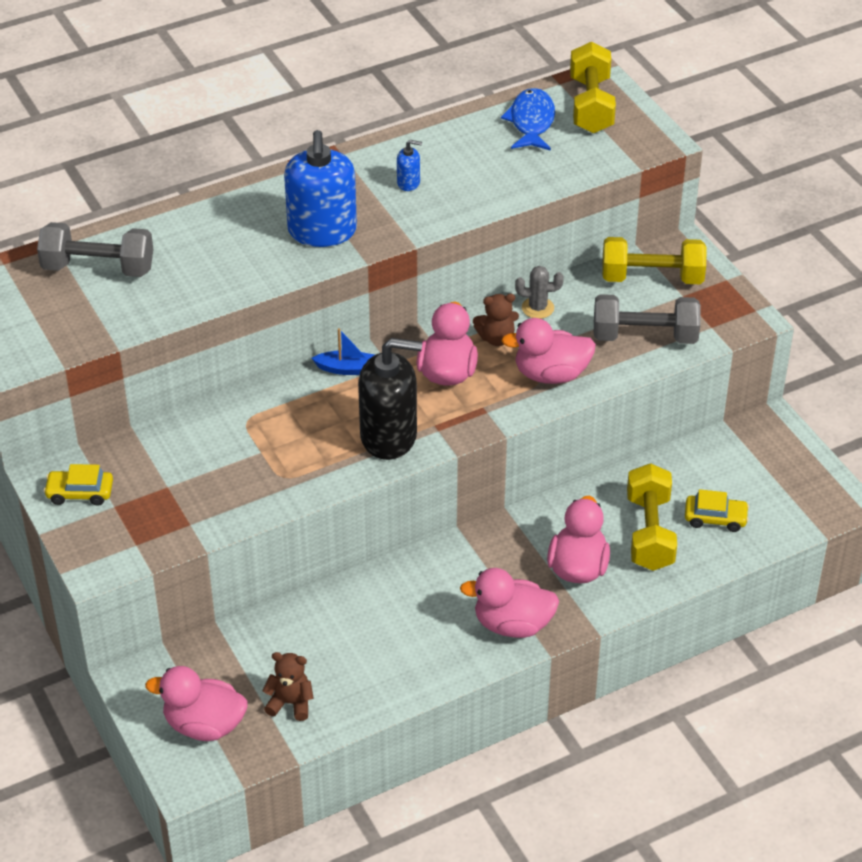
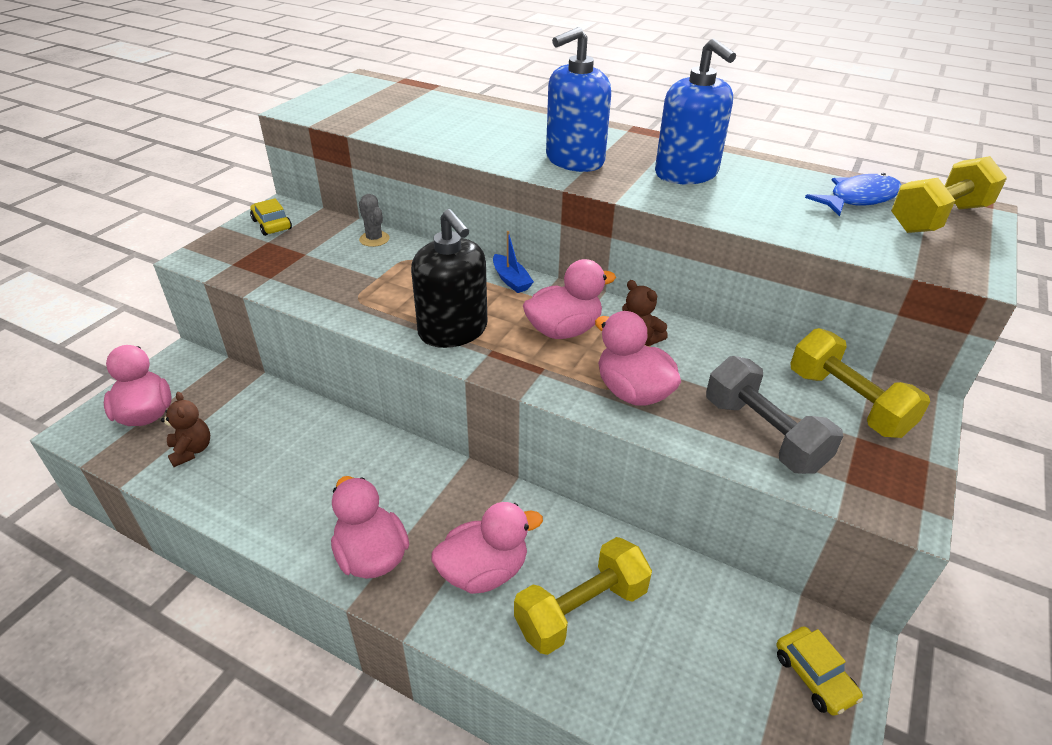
camera: 55 degrees right, 5 degrees down
(98, 268) = (426, 105): grey dumbbell -> none
(408, 183) = (686, 174): blue soap dispenser -> blue soap dispenser, size x2.33
(537, 308) = (706, 347): grey cactus -> grey cactus (374, 239)
(715, 518) = (656, 664): yellow car -> yellow car (814, 676)

